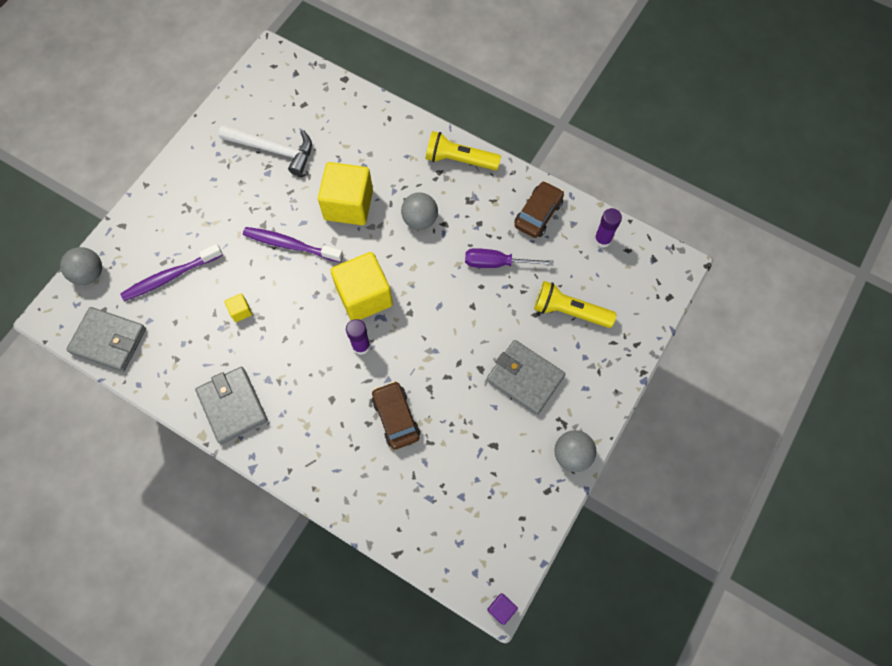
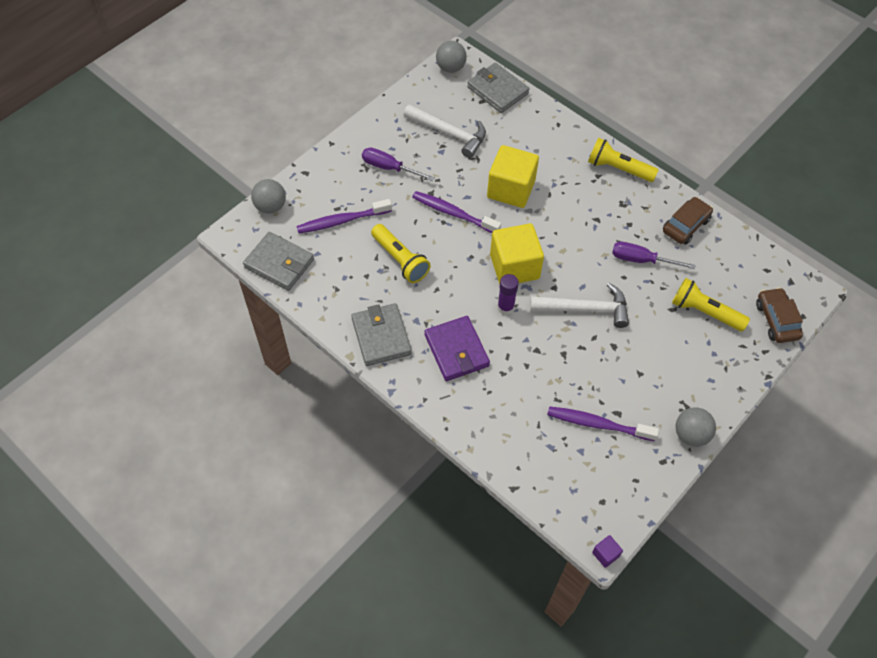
camera: 10 degrees right, 10 degrees down
(213, 203) = (389, 168): none -> purple screwdriver
(240, 311) = (400, 260): yellow cube -> yellow flashlight
(315, 406) = (456, 350): none -> purple wallet
(396, 417) = (529, 373): brown car -> brown car (776, 320)
(420, 220) = (574, 212): grey ball -> grey ball (450, 68)
(445, 331) = (585, 309): none -> white hammer
(475, 462) = (598, 424): none -> purple toothbrush
(525, 378) = (654, 361): grey wallet -> grey wallet (497, 90)
(602, 240) = (744, 257): purple glue stick -> none

